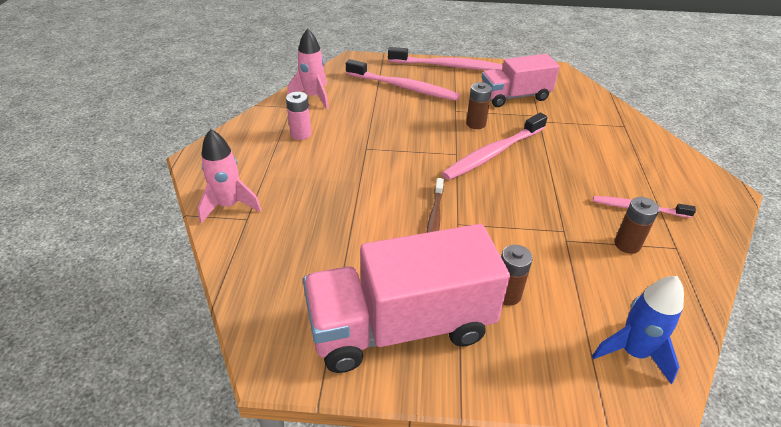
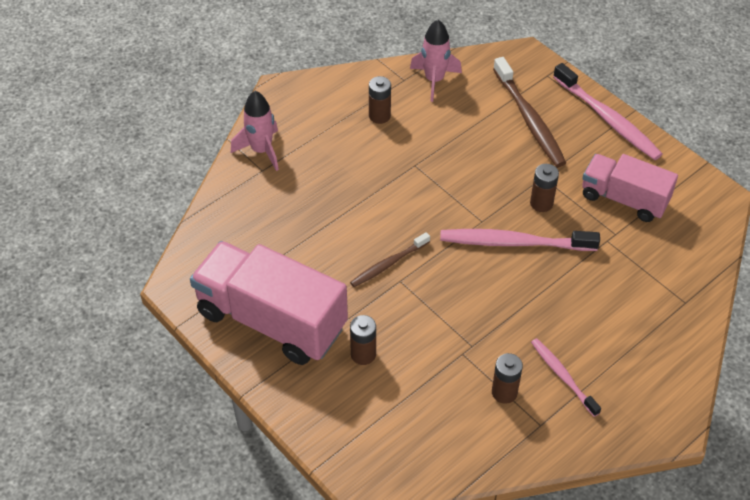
camera: 45 degrees right, 10 degrees up
(301, 134) = (379, 116): pink battery -> brown battery
(403, 87) = (529, 119): pink toothbrush -> brown toothbrush
(633, 352) = (391, 451): blue rocket -> none

